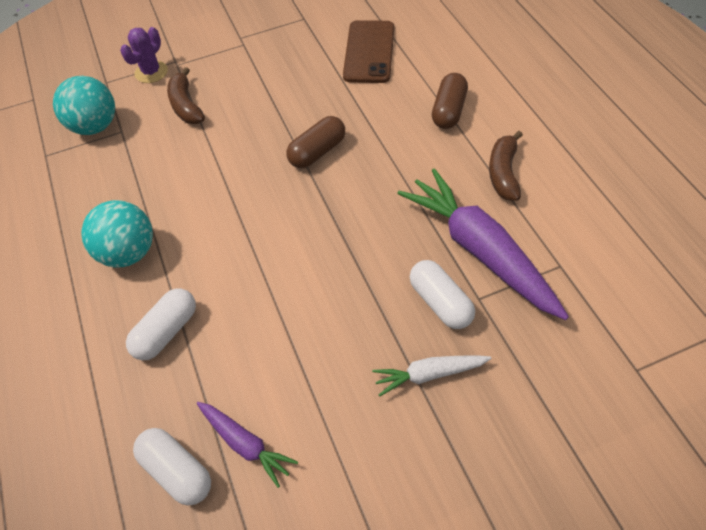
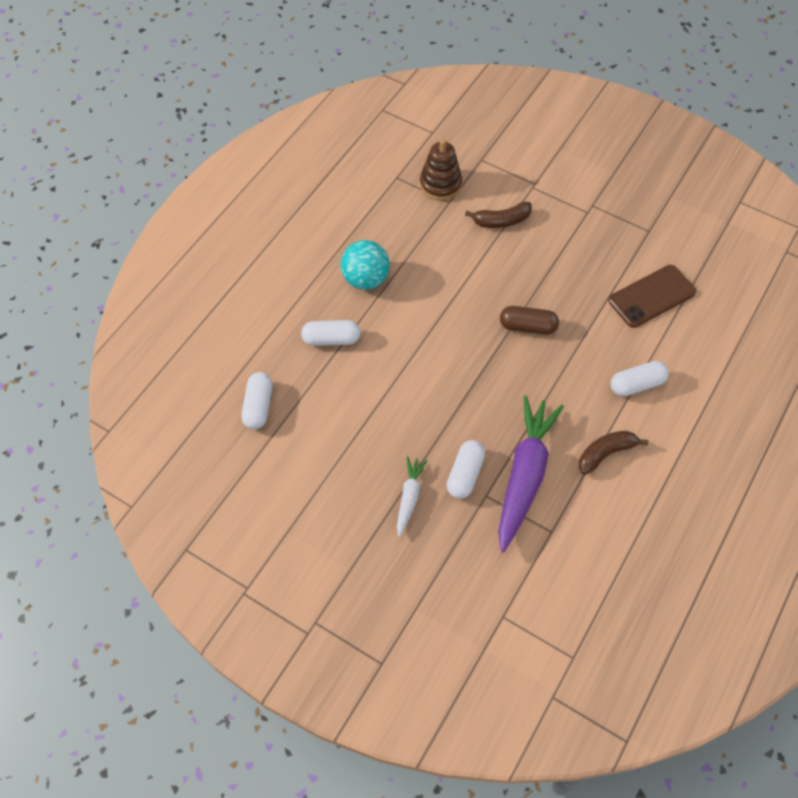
camera: 50 degrees right, 5 degrees up
(95, 126) = (440, 184): turquoise ball -> brown stacking toy
(151, 72) = (512, 178): purple cactus -> none
(186, 105) = (501, 221): brown banana -> brown banana turned 135 degrees counterclockwise
(245, 444) = (296, 428): purple carrot -> none
(429, 375) = (409, 497): white carrot -> white carrot turned 60 degrees clockwise
(449, 111) = (636, 385): brown capsule -> white capsule

